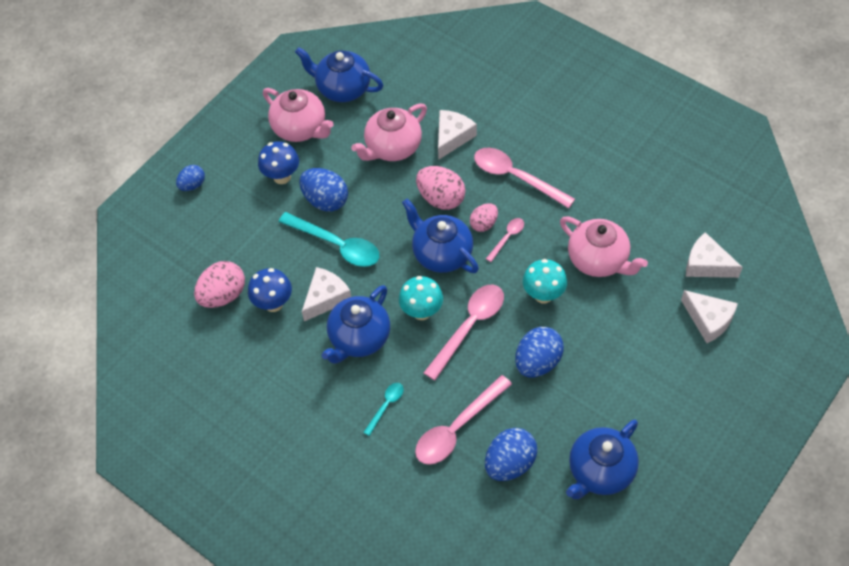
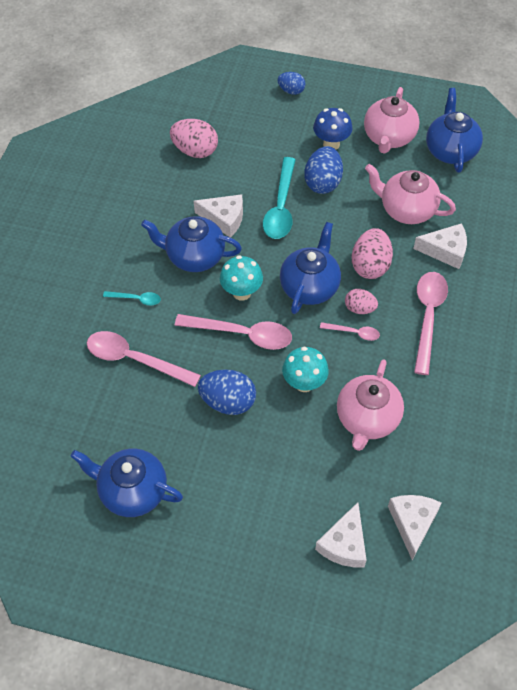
camera: 65 degrees right, 0 degrees up
(273, 303) = (202, 186): blue mushroom -> none
(510, 463) = (114, 412): blue egg -> none

